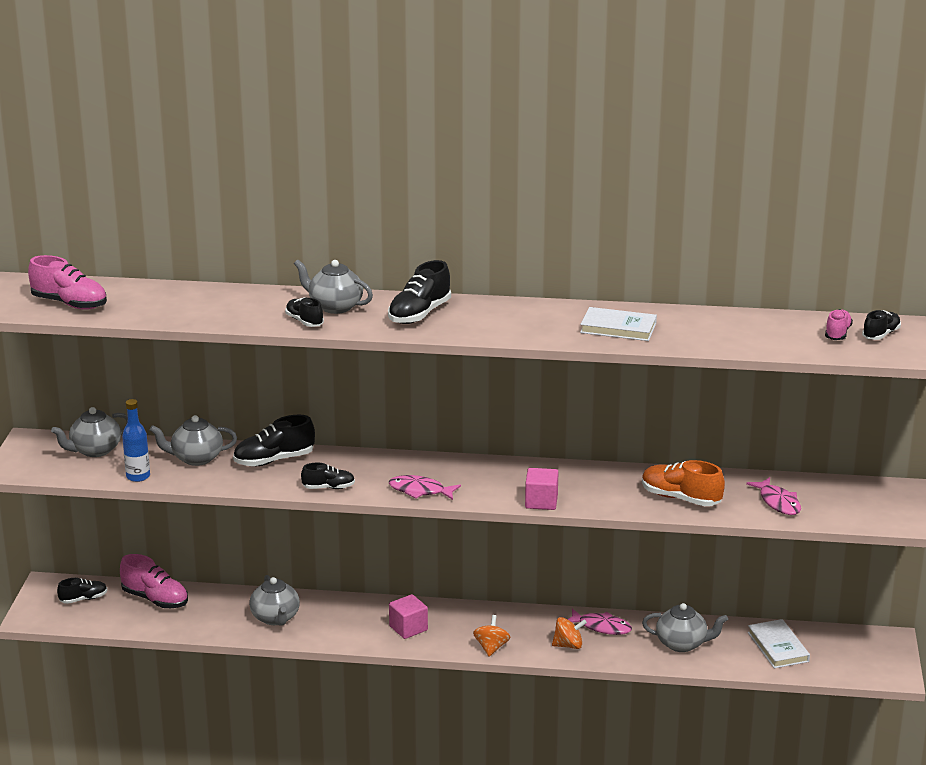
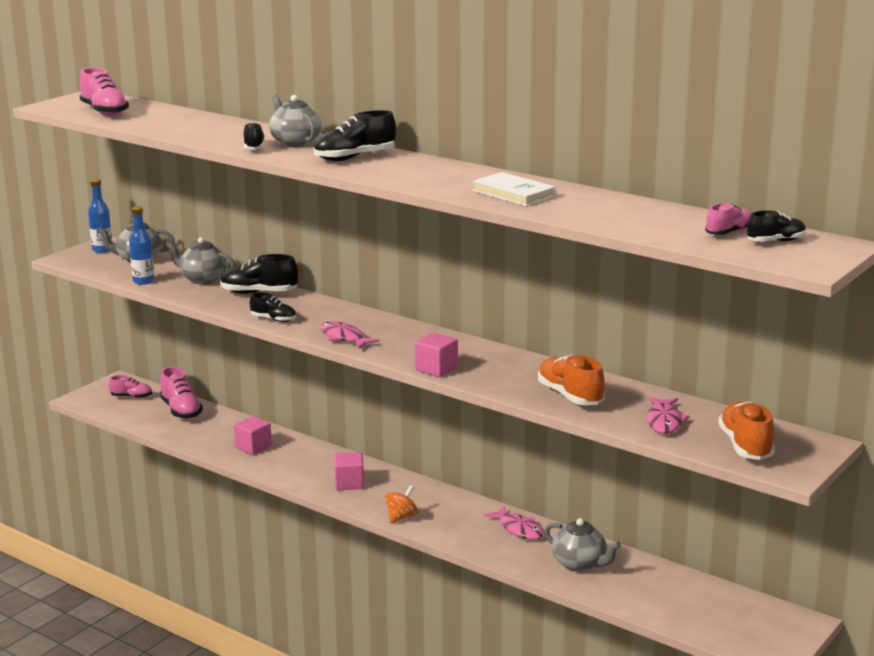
camera: 30 degrees right, 5 degrees down
(38, 448) = (102, 250): none -> blue bottle
(83, 599) = (131, 397): black shoe -> pink shoe
(275, 618) = (253, 447): grey teapot -> pink cube
(568, 645) = (471, 535): orange spinning top -> none
(778, 647) = (673, 594): white book -> none
(859, 508) = (745, 446): none -> orange shoe

